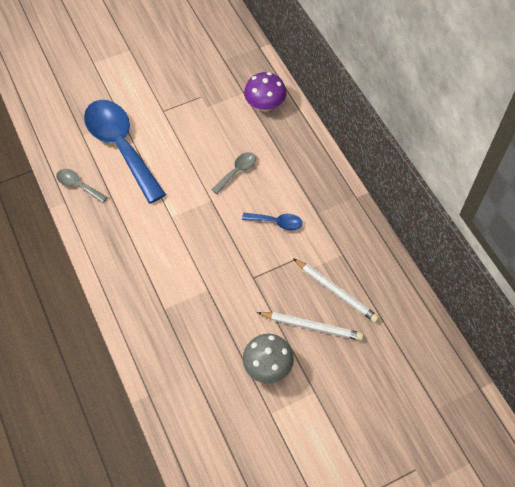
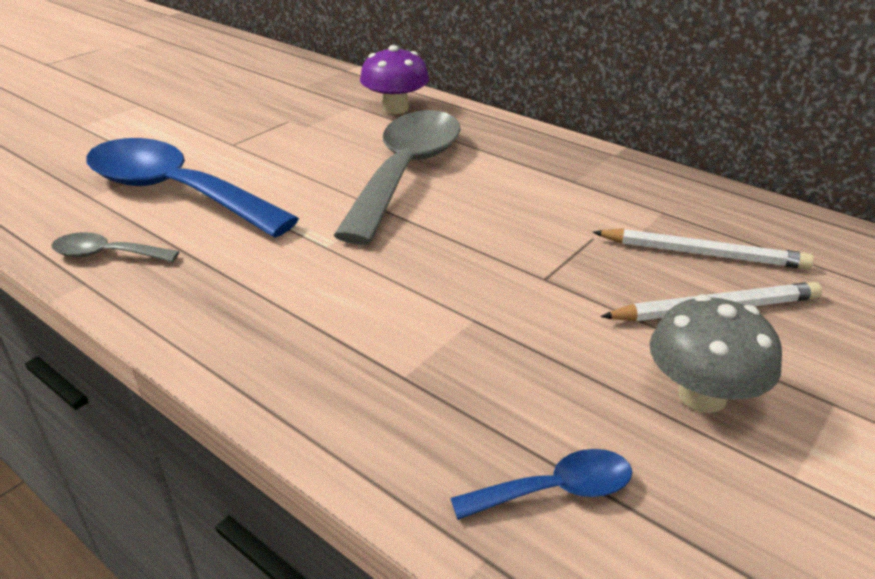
camera: 25 degrees left, 25 degrees down
(237, 171) = (406, 172): grey spoon -> grey spoon, size x2.31
(277, 222) = (522, 206): blue spoon -> blue spoon (556, 490)

